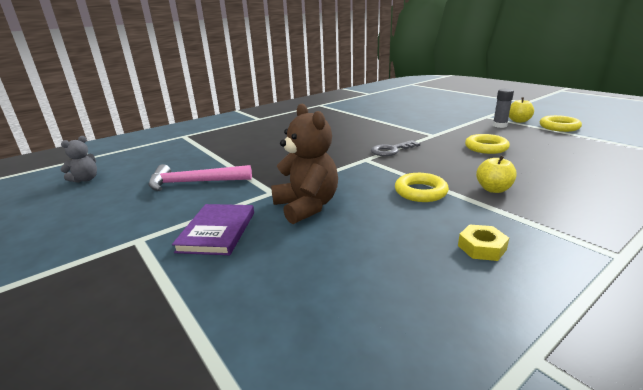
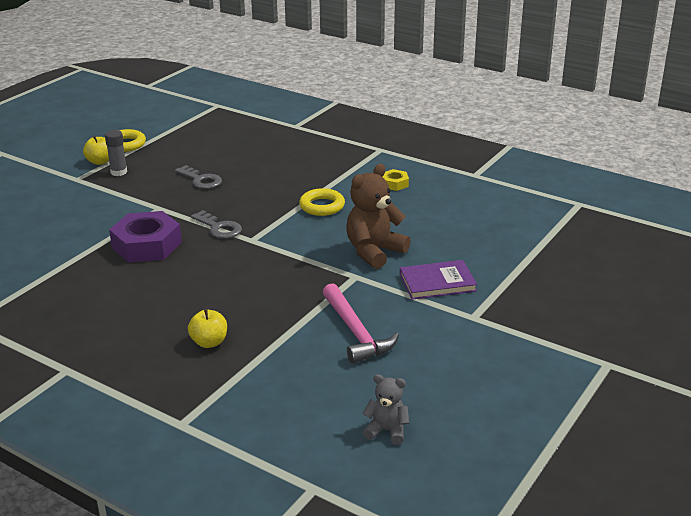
camera: 110 degrees left, 5 degrees up
(375, 131) = (146, 245): none -> purple nut
(486, 147) = (201, 180): yellow ring -> grey key
(493, 189) = (304, 179): yellow apple -> yellow apple (209, 342)

